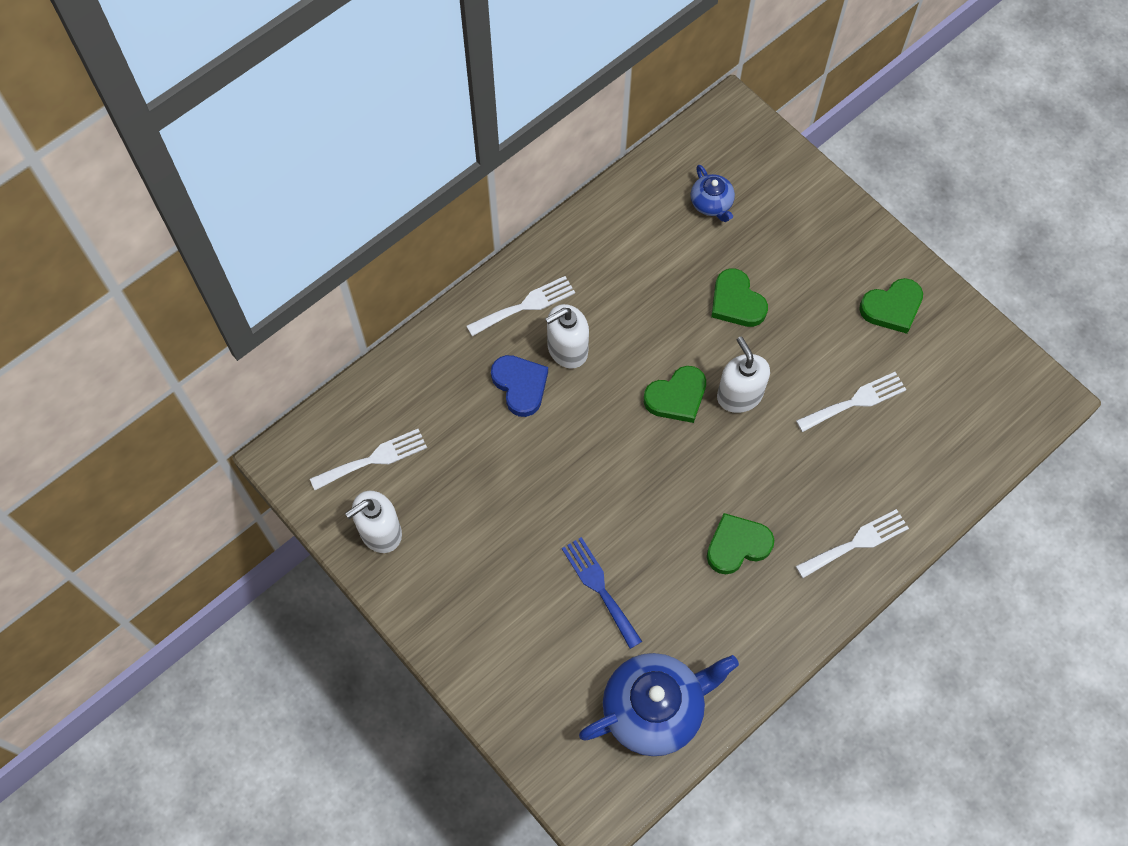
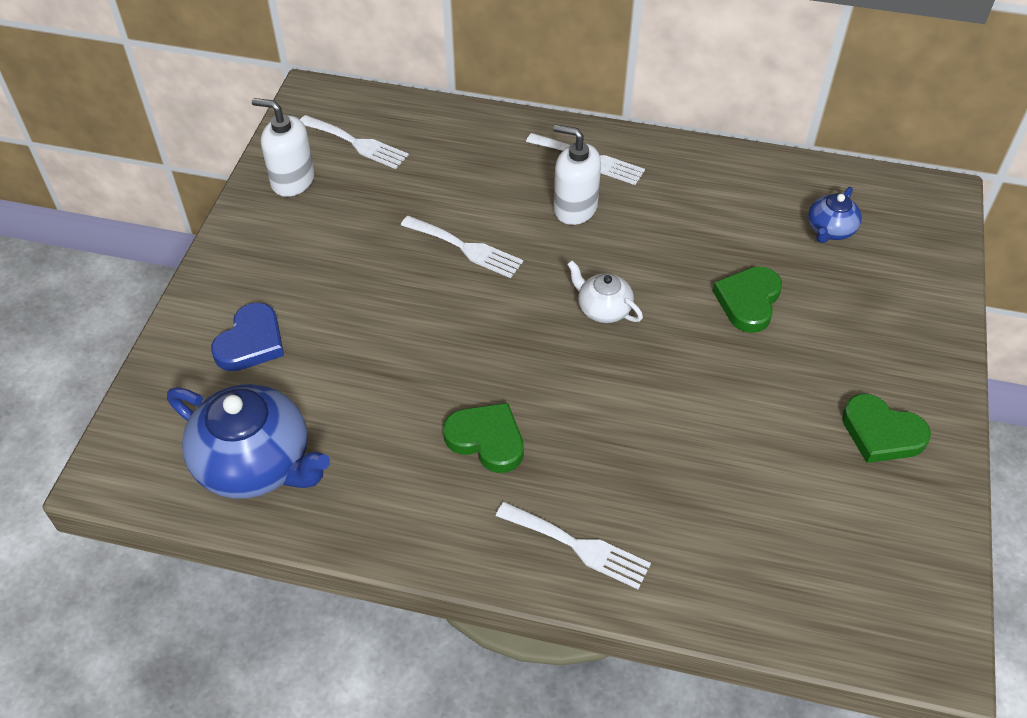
camera: 55 degrees right, 15 degrees down
(520, 386) = (509, 196): blue heart -> blue heart (251, 342)
(599, 588) = (354, 354): blue fork -> none
(677, 397) = (603, 309): green heart -> white teapot
(739, 395) = (652, 355): white soap dispenser -> none
(855, 401) = (740, 457): white fork -> white fork (466, 248)

